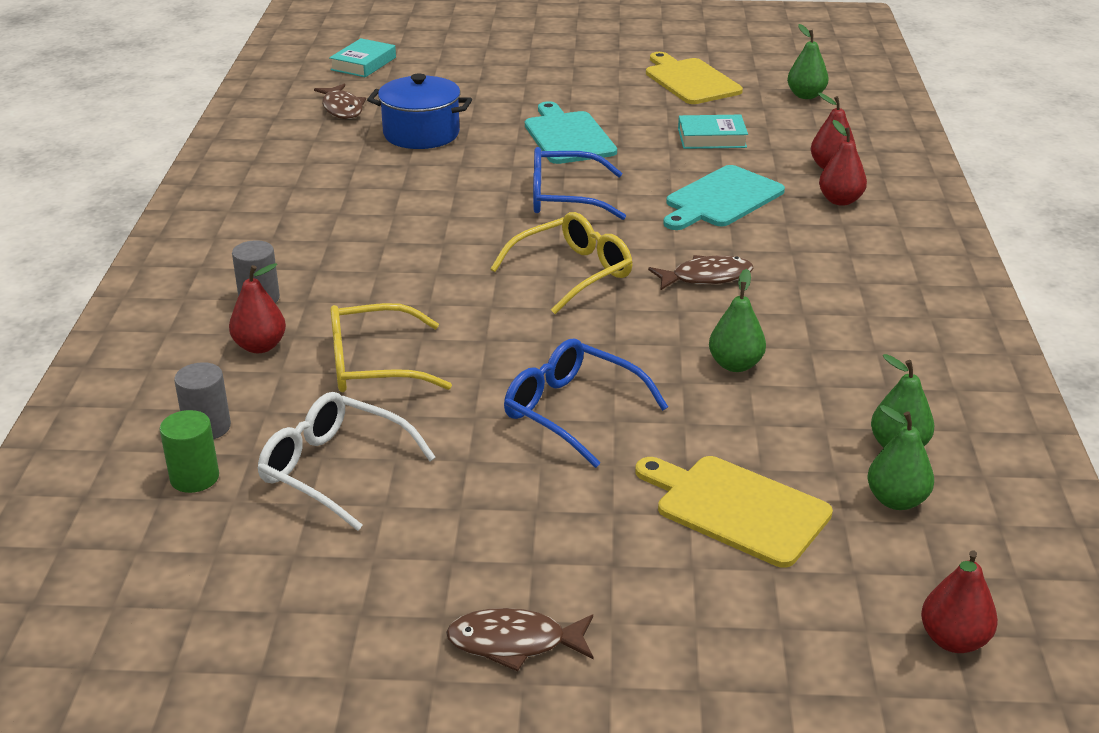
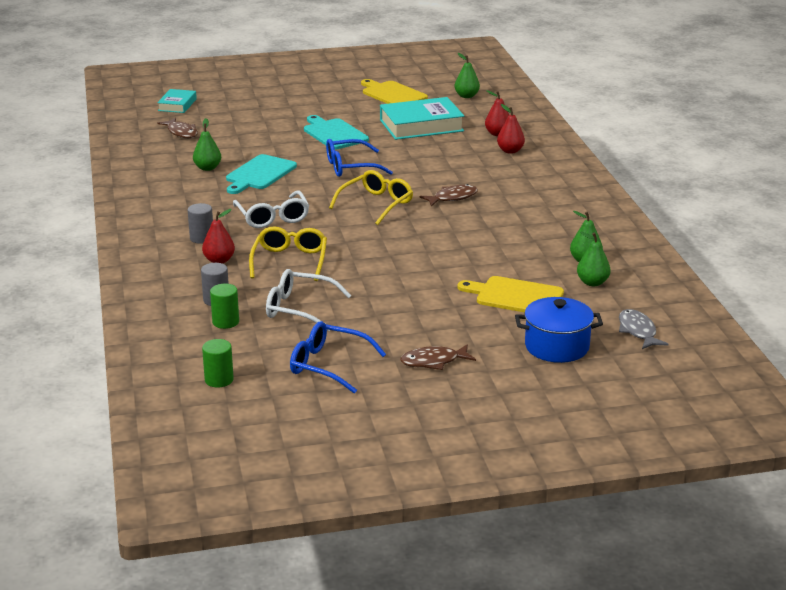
camera: 15 degrees left, 5 degrees down
(104, 611) = (219, 380): none -> green cylinder
(373, 365) = (290, 261): yellow glasses -> yellow glasses turned 120 degrees clockwise
(392, 275) = (273, 217): none -> white glasses
(421, 134) = (242, 142): blue pot -> blue pot (557, 346)
(572, 411) = (411, 267): blue glasses -> blue glasses (328, 365)
(712, 138) = (421, 125): turquoise book -> turquoise book, size x1.83
(721, 199) = (442, 157): turquoise cutting board -> turquoise cutting board (259, 174)
(735, 365) = (487, 236): green pear -> green pear (207, 168)
(953, 640) = (638, 331): red pear -> grey fish

